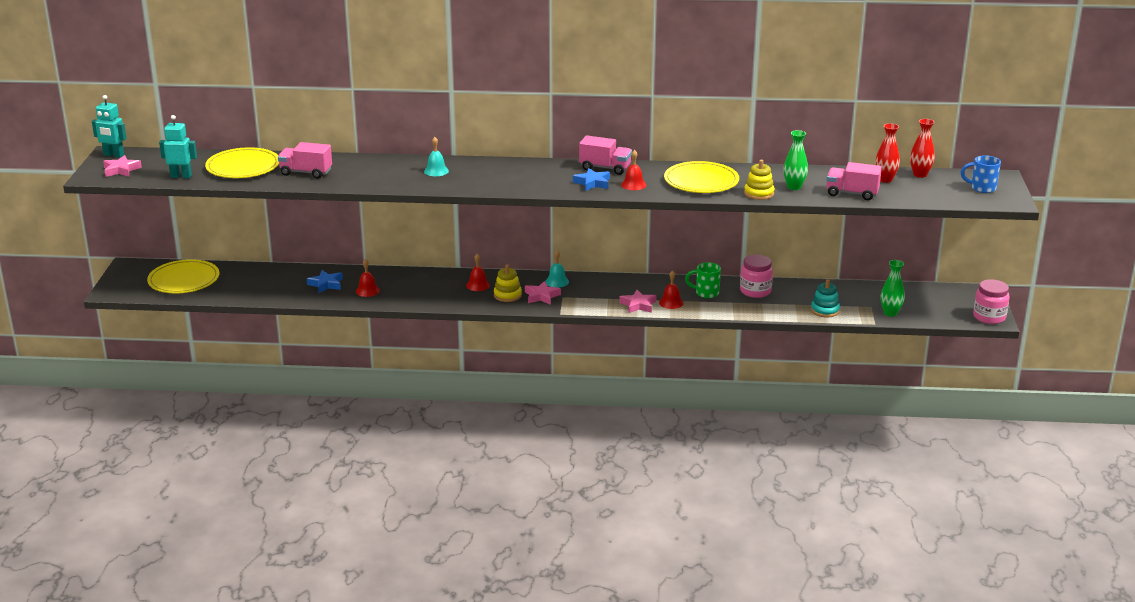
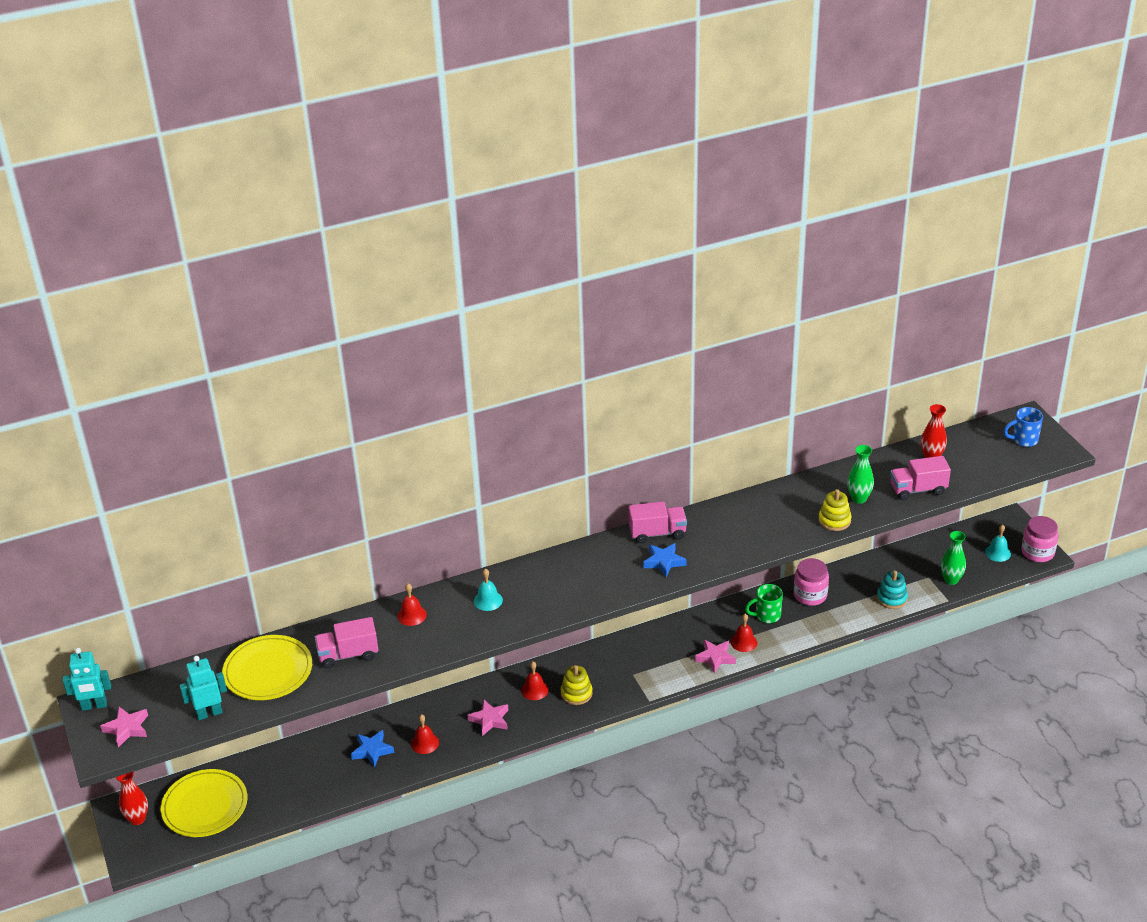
camera: 25 degrees left, 10 degrees up
(541, 296) = (611, 681): pink star -> pink star (490, 720)
(557, 281) = (610, 654): turquoise bell -> turquoise bell (997, 553)
(633, 185) = (706, 550): red bell -> red bell (412, 615)
(701, 181) = (766, 521): yellow plate -> none
(920, 175) = (956, 439): red vase -> red vase (137, 819)

